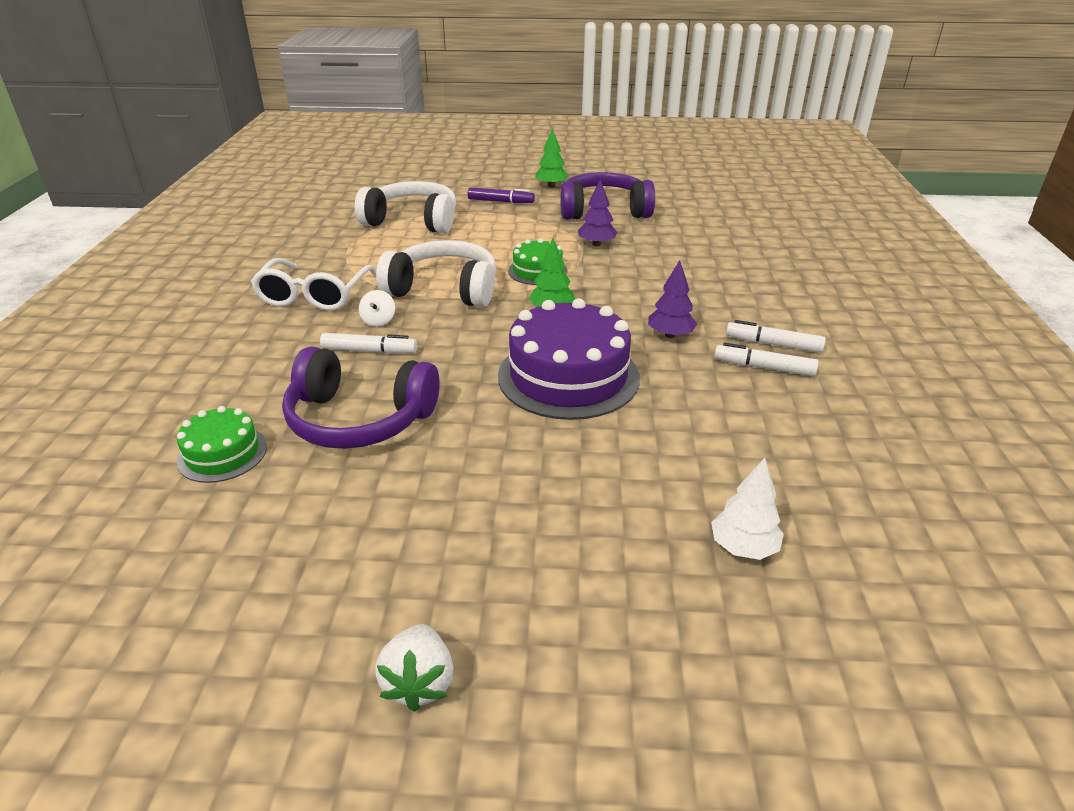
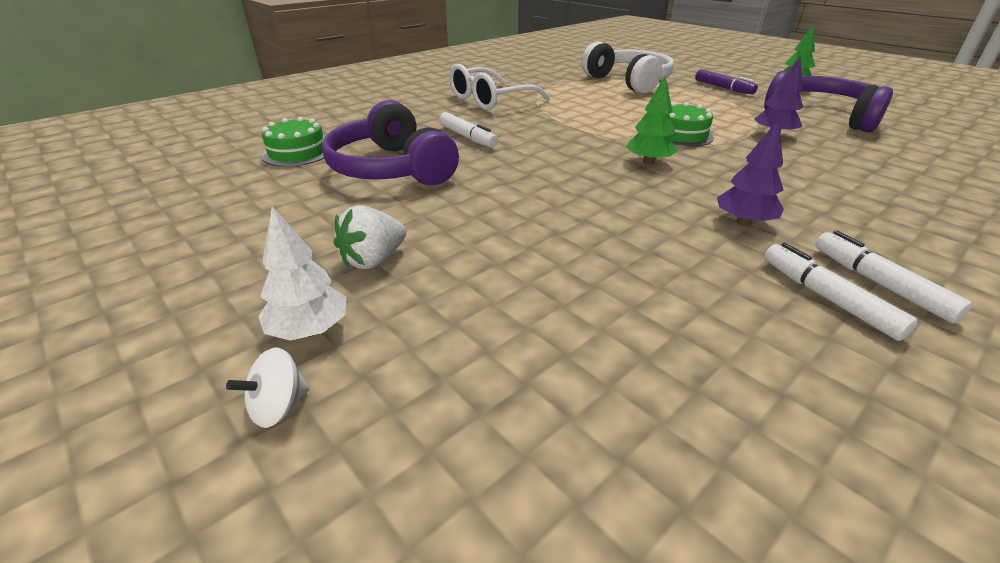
camera: 45 degrees right, 0 degrees up
(378, 321) = (504, 124): white spinning top -> white spinning top (279, 407)
(419, 682) = (114, 336): white strawberry -> white strawberry (373, 260)
(444, 289) = (581, 123): white headphones -> none
(568, 376) = (582, 209): purple cake -> none
(743, 547) = (501, 448): white tree -> white tree (310, 330)

